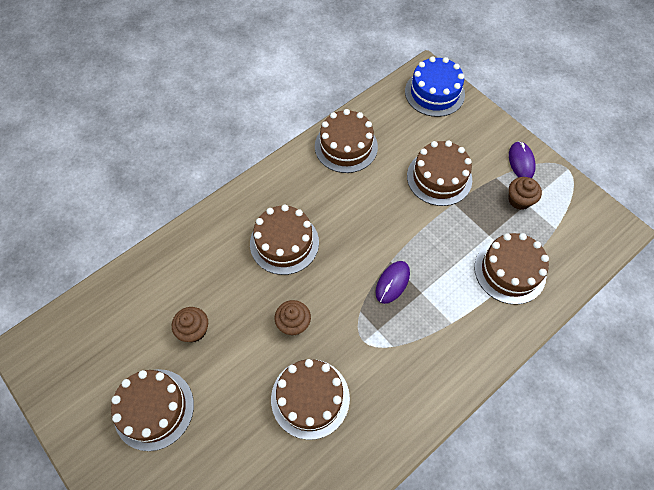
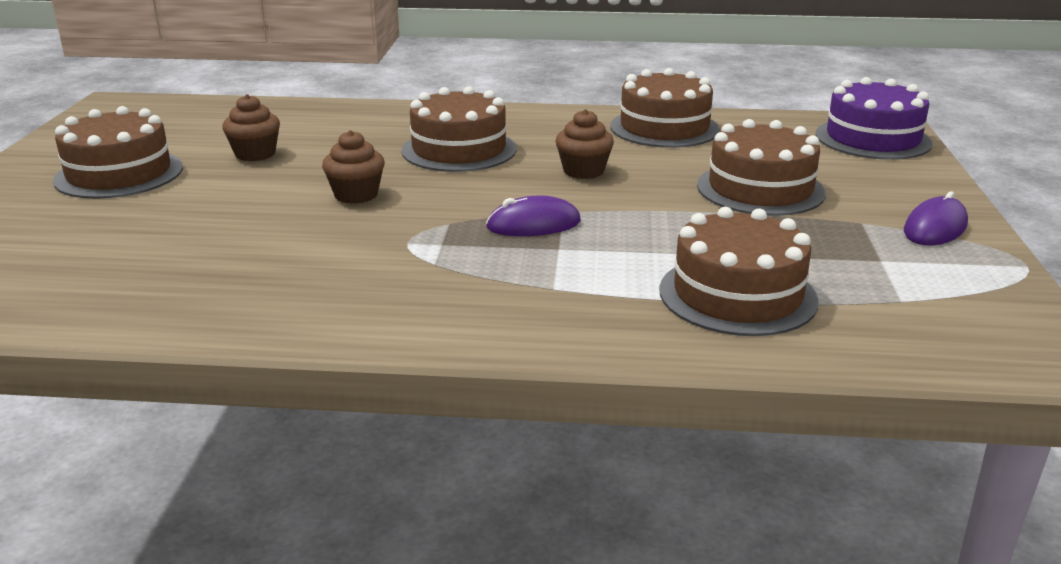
camera: 45 degrees right, 35 degrees down
(310, 398) = (262, 244): brown cake -> none
(434, 93) = (873, 139): blue cake -> purple cake
(519, 200) = (871, 252): brown cupcake -> brown cupcake (583, 171)

